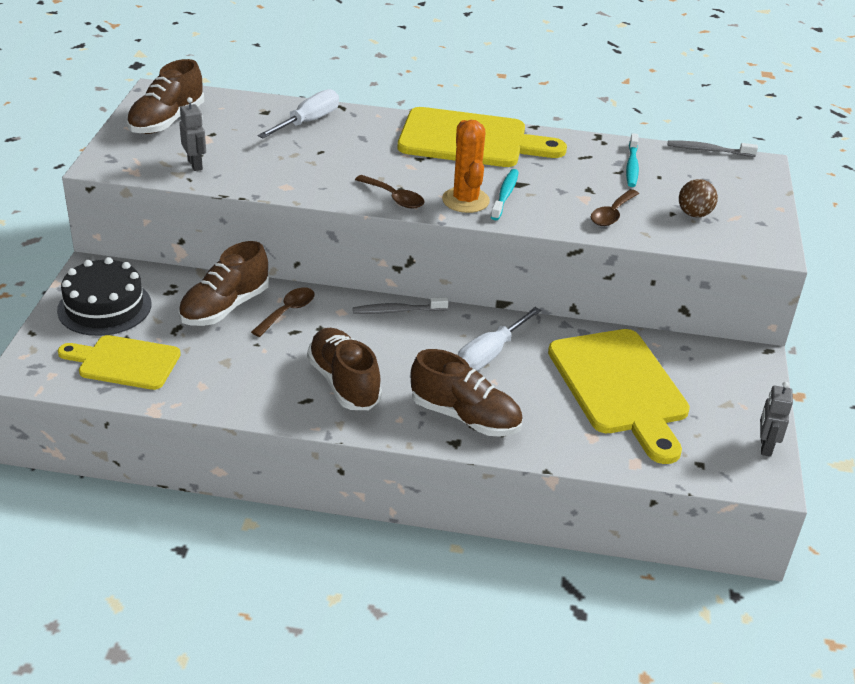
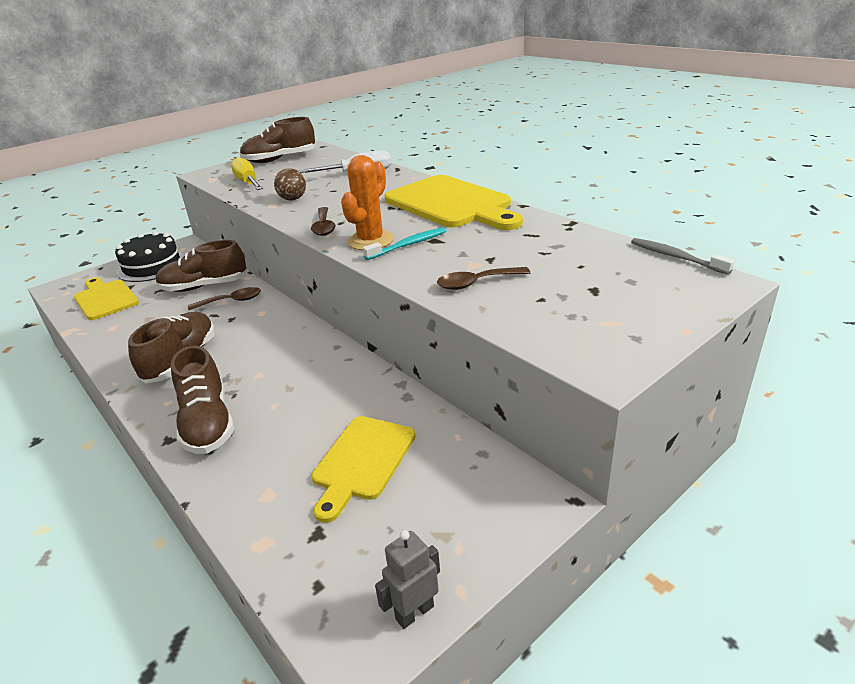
camera: 45 degrees right, 5 degrees down
(195, 165) = (248, 182): grey robot -> yellow screwdriver
(398, 311) = (295, 325): grey toothbrush -> none
(490, 354) = (305, 382): white screwdriver -> none
(620, 387) = (362, 461): yellow cutting board -> yellow cutting board, size x0.62
(632, 166) = (565, 251): turquoise toothbrush -> none
(694, 214) = (564, 306): brown ball -> brown ball (293, 199)

